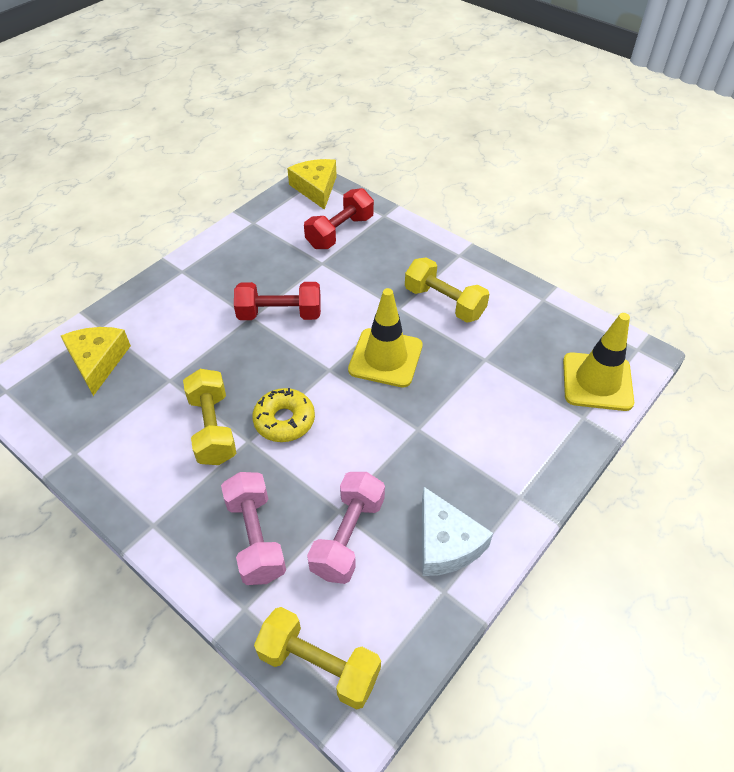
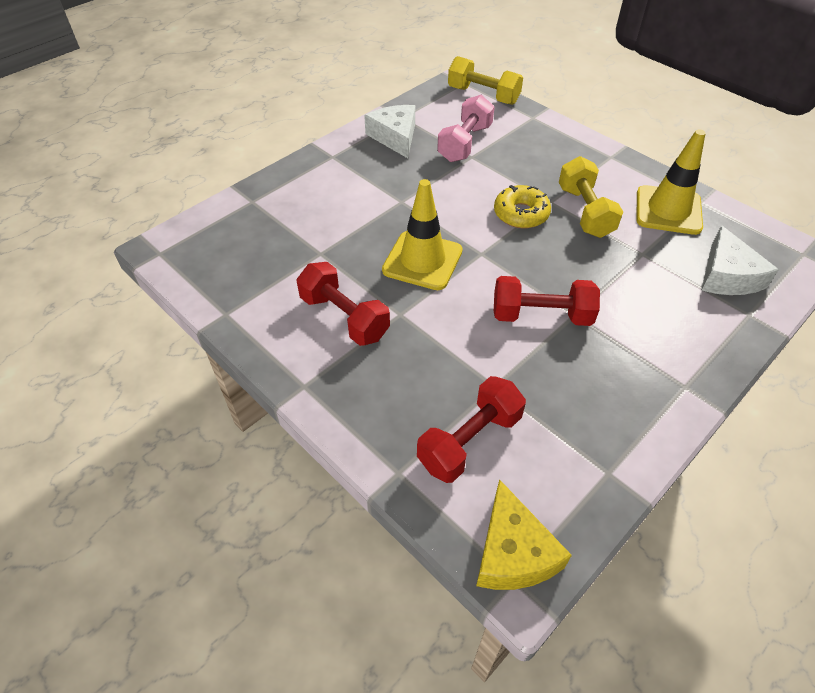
camera: 175 degrees left, 0 degrees up
(98, 361) = (727, 276): yellow cheese -> white cheese
(256, 537) = (531, 146): pink dumbbell -> none
(444, 302) = (344, 317): yellow dumbbell -> red dumbbell
(597, 382) = (221, 227): yellow traffic cone -> yellow traffic cone (668, 210)

